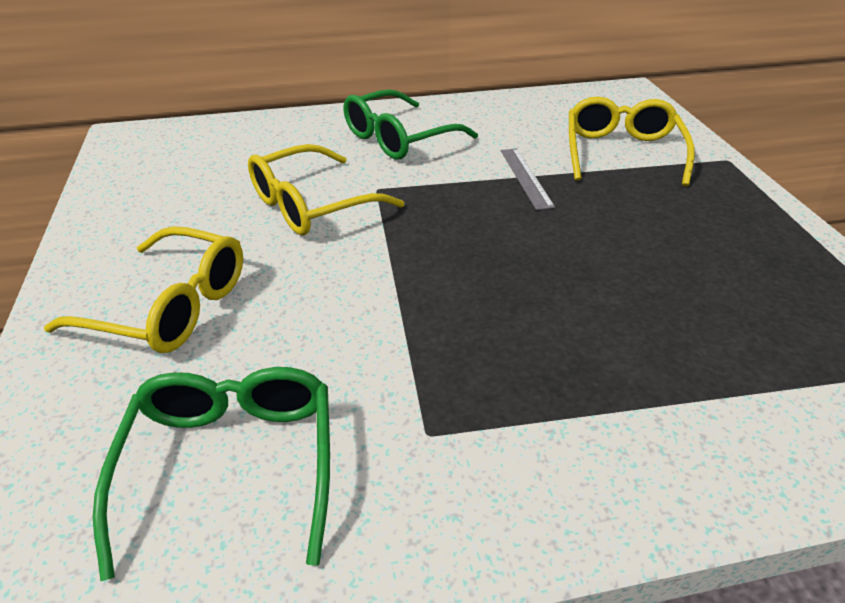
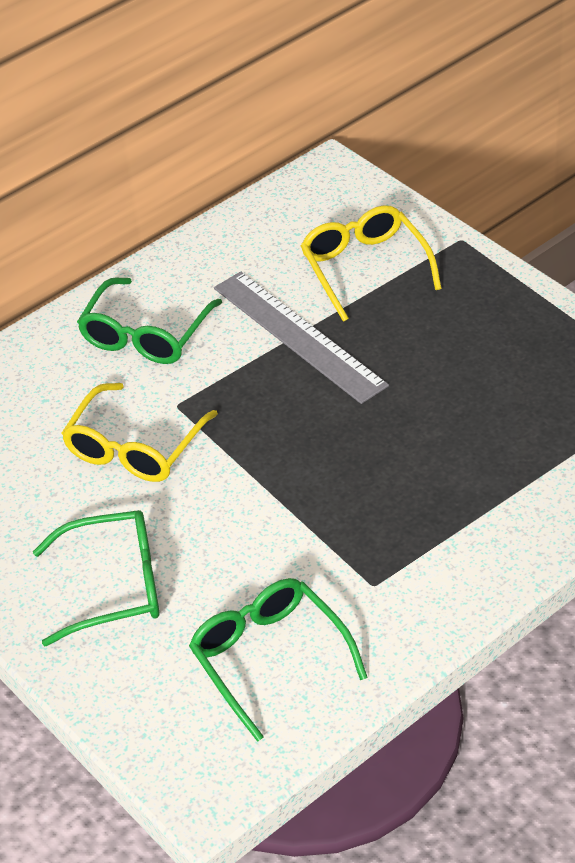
camera: 25 degrees left, 5 degrees up
(171, 307) = (115, 586): yellow glasses -> green glasses
(525, 177) = (298, 336): grey ruler -> grey ruler, size x1.95

